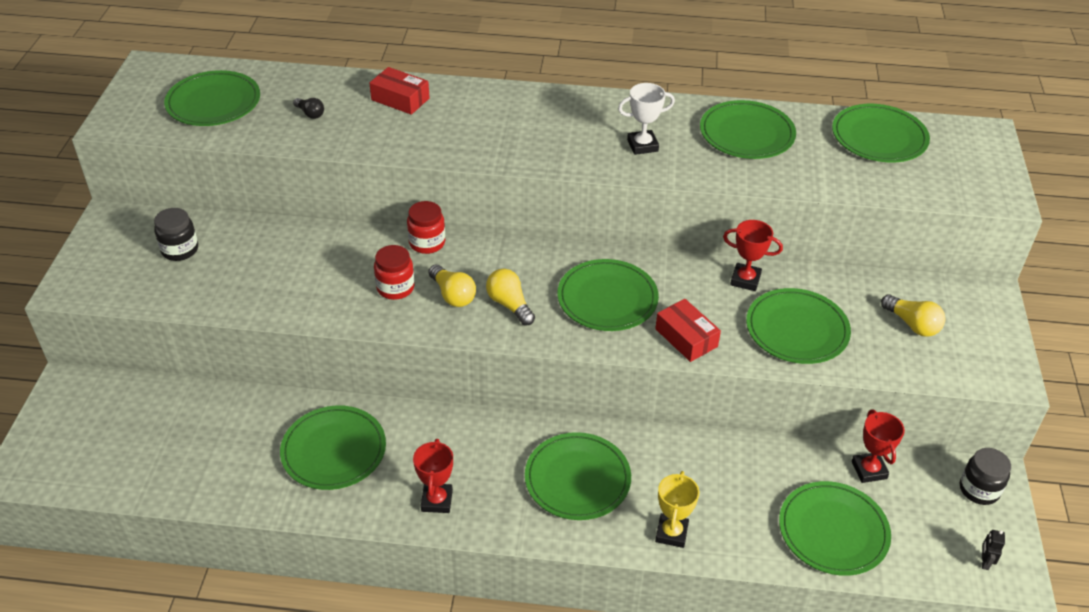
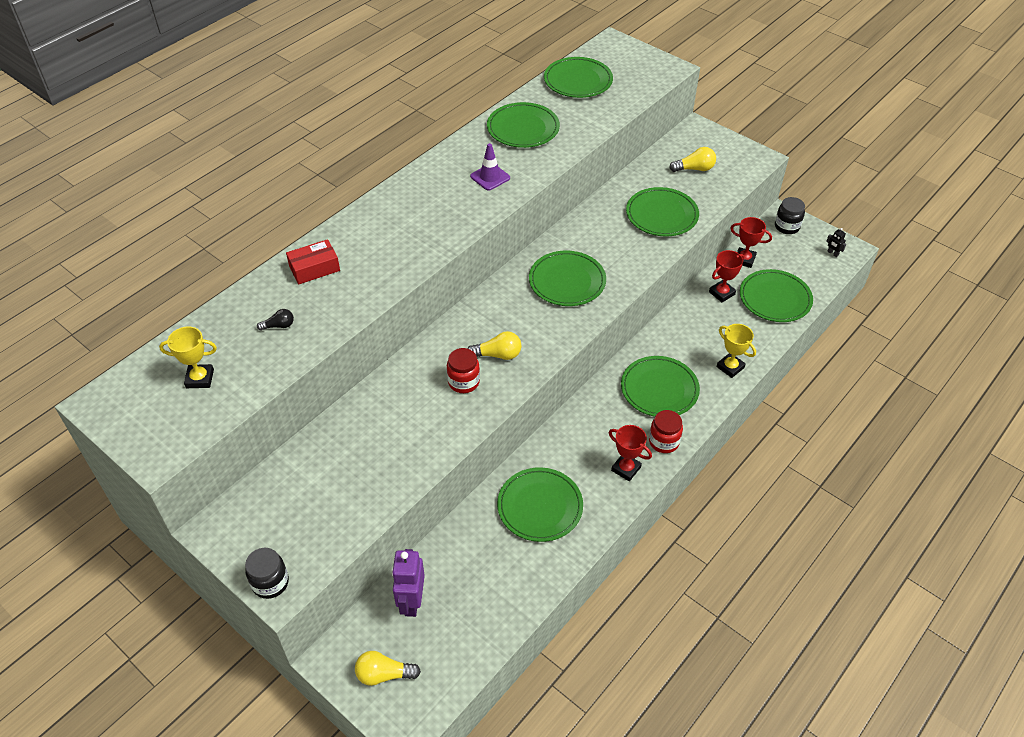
camera: 55 degrees left, 5 degrees up
(158, 408) = (411, 601): none -> purple robot
(180, 250) = (302, 495): black jar -> black jar (270, 583)
(213, 102) = (200, 379): green plate -> yellow trophy
(427, 243) = (432, 344): red jar -> red jar (664, 442)
(509, 305) = (532, 330): yellow light bulb -> yellow light bulb (384, 674)
(642, 145) = (490, 177): white trophy -> purple traffic cone
(686, 338) = (630, 264): red box -> none
(745, 280) = (603, 213): red trophy -> red trophy (722, 293)

